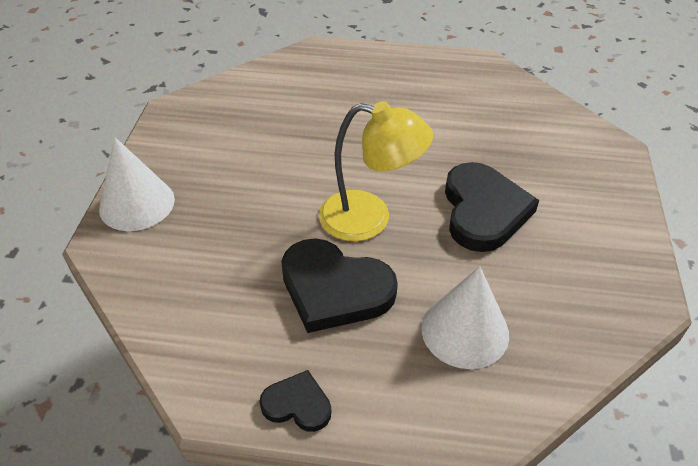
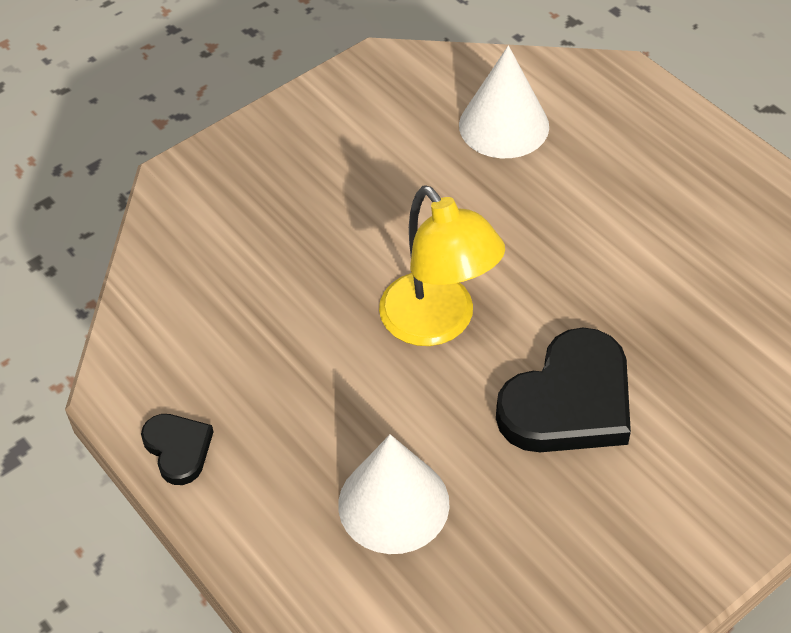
camera: 45 degrees right, 5 degrees up
(137, 203) = (242, 155): white cone -> white cone (504, 125)
(334, 289) = (322, 371): black heart -> none

